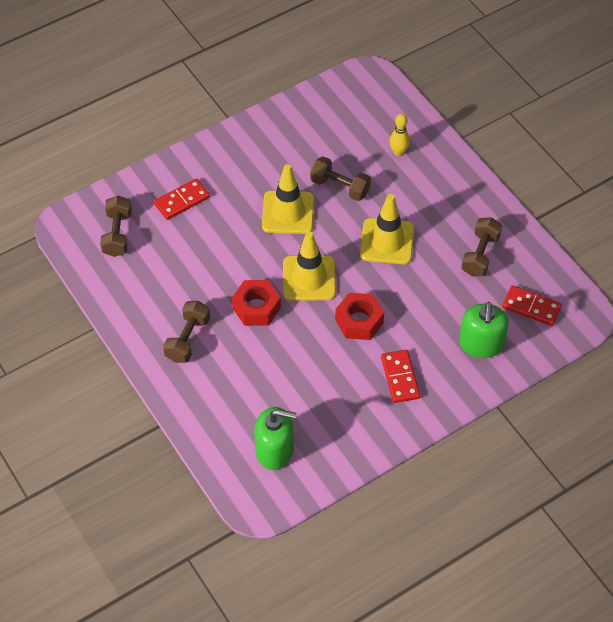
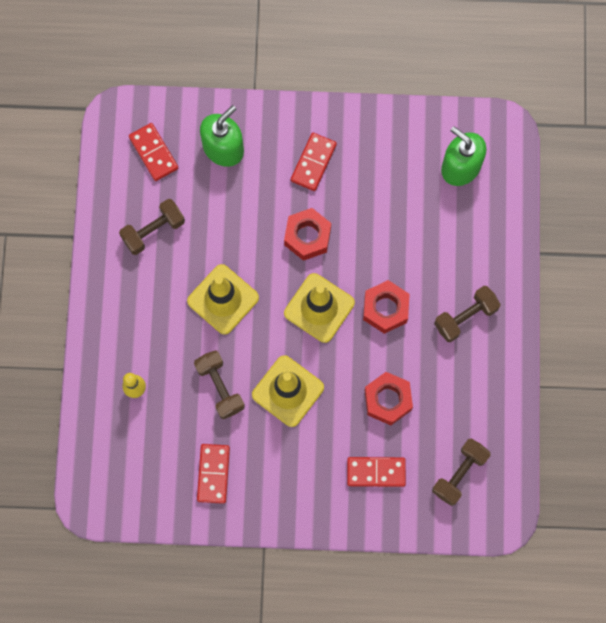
camera: 145 degrees left, 20 degrees up
(207, 249) = (387, 400): none -> red nut
(299, 136) = (213, 474): none -> red domino

